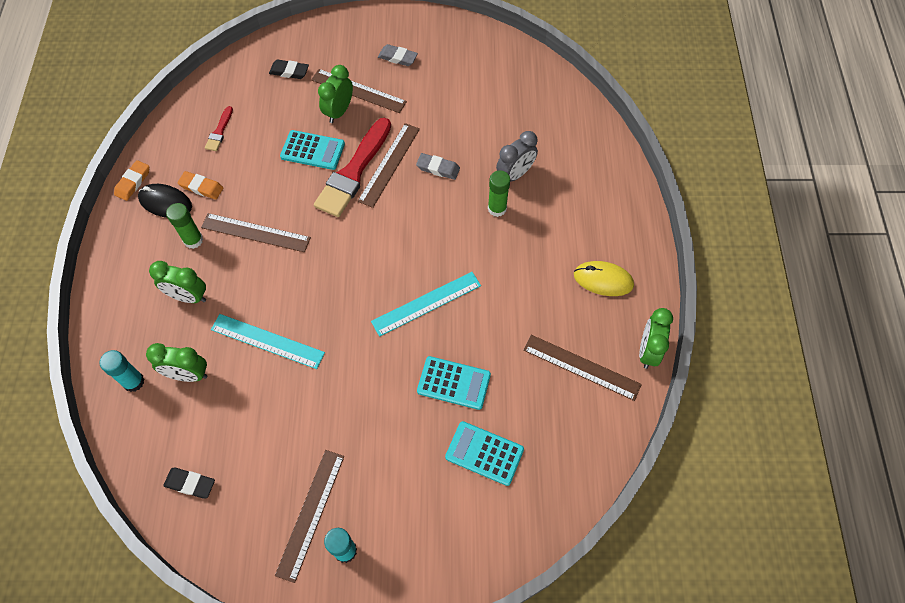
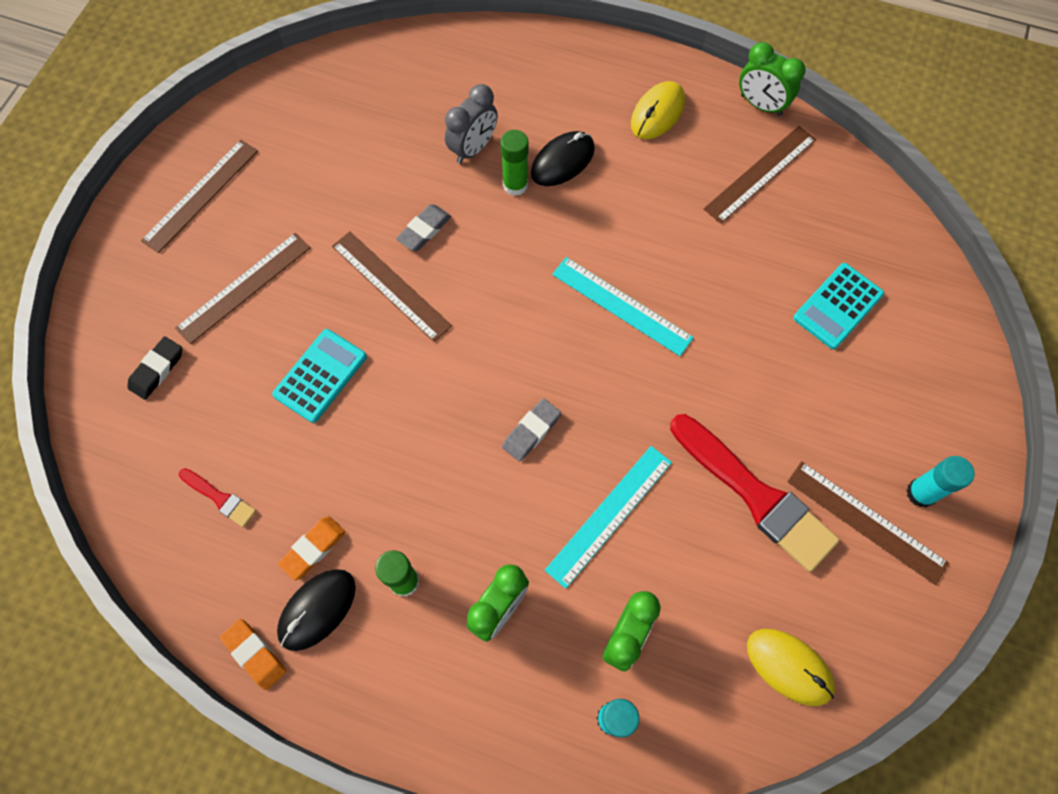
camera: 70 degrees left, 5 degrees up
(190, 484) = (789, 667): black eraser -> yellow mouse
(255, 233) = (428, 489): brown ruler -> brown ruler (201, 195)
(339, 112) = (268, 323): green clock -> none
(354, 171) = (382, 332): red brush -> red brush (755, 495)
(397, 57) = (211, 221): grey eraser -> grey eraser (531, 431)
(426, 303) = (621, 306): turquoise ruler -> turquoise ruler turned 45 degrees counterclockwise
(454, 383) = (740, 310): turquoise calculator -> none
(515, 174) = (473, 149): grey clock -> grey clock turned 60 degrees clockwise
(530, 231) = (562, 161): none -> black mouse

